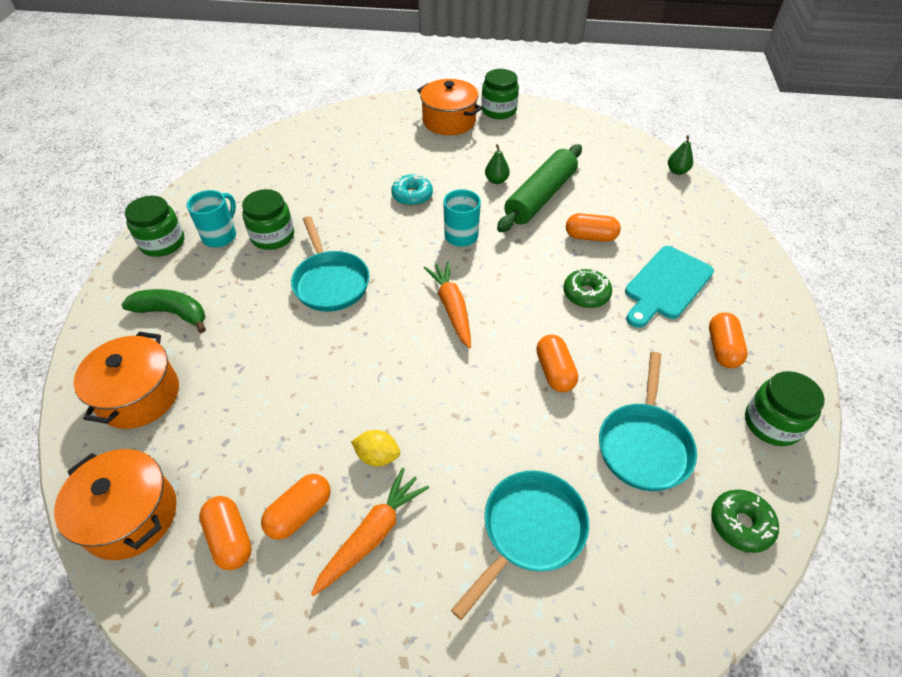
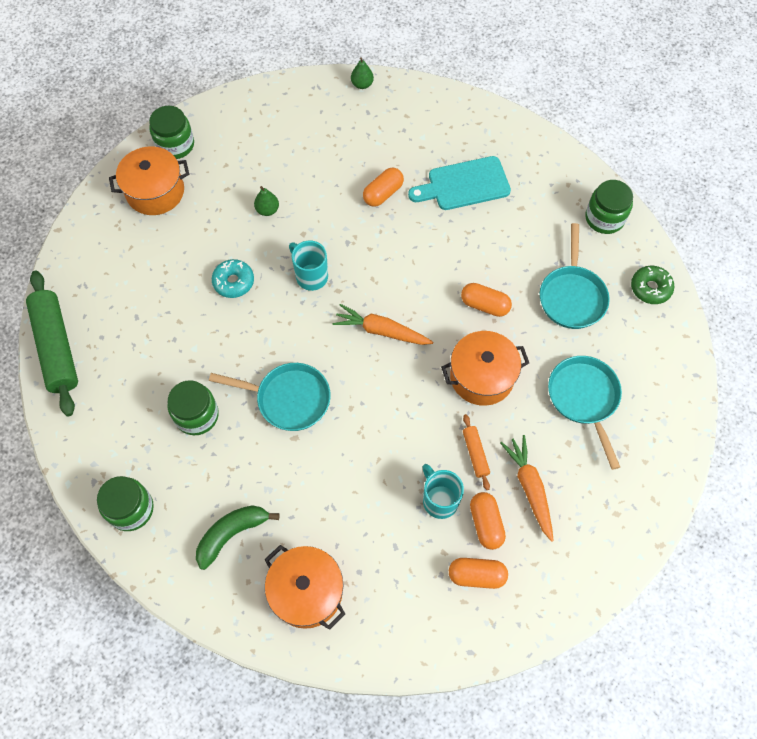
camera: 55 degrees left, 15 degrees up
(131, 516) = (416, 634): orange pot -> orange pot (482, 376)
(220, 236) = (161, 457): turquoise mug -> turquoise mug (439, 500)
(377, 456) = (475, 453): yellow lemon -> orange rolling pin
(540, 197) = (313, 194): green rolling pin -> green rolling pin (56, 347)
(586, 294) = (434, 238): green donut -> none
(644, 445) = (572, 296): turquoise pan -> turquoise pan turned 45 degrees clockwise
(666, 285) = (464, 184): turquoise cutting board -> turquoise cutting board turned 90 degrees clockwise
(722, 349) = (537, 197): orange capsule -> none

